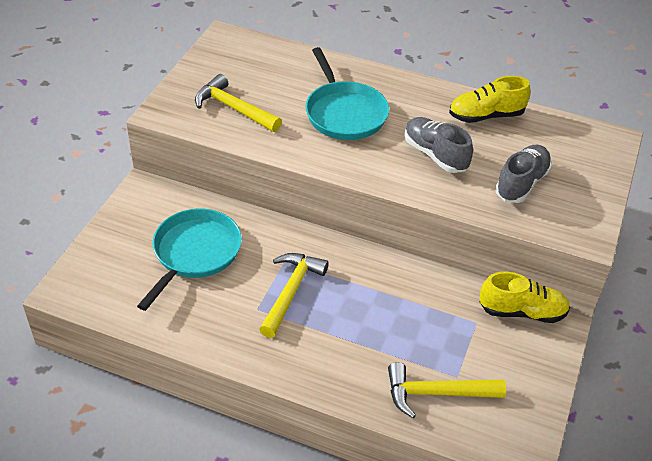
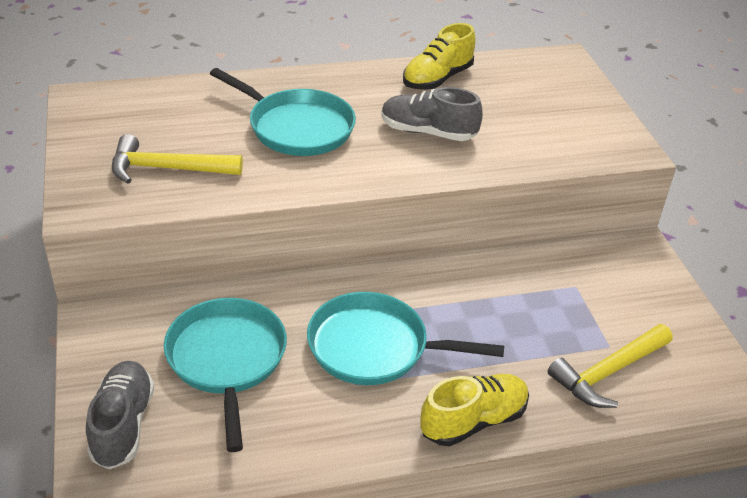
camera: 35 degrees left, 5 degrees down
(291, 291) = (374, 347): yellow hammer -> turquoise pan
(521, 183) = (531, 127): grey shoe -> grey shoe (123, 425)
(522, 311) = (604, 256): yellow shoe -> yellow shoe (473, 421)

